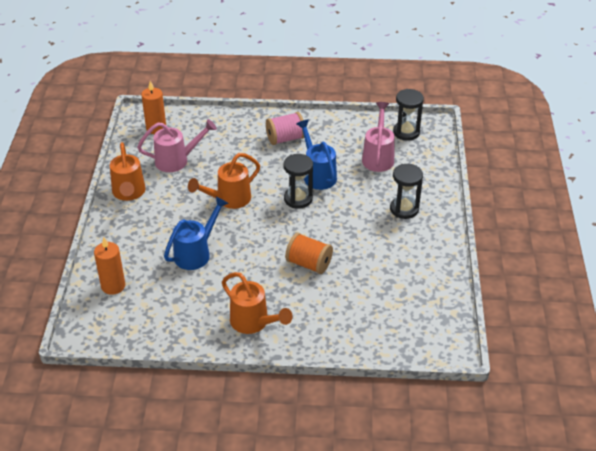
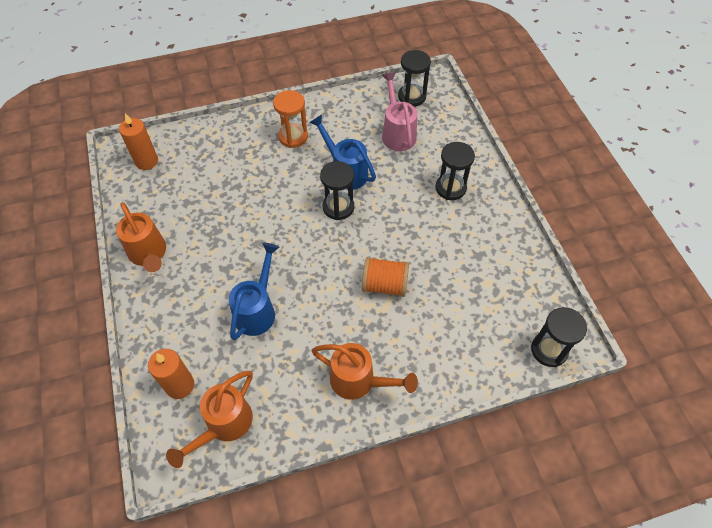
camera: 20 degrees left, 15 degrees up
(176, 160) = (186, 196): pink watering can -> none
(229, 199) = (265, 229): orange watering can -> orange watering can (224, 425)
(285, 139) = (293, 137): pink spool -> orange hourglass
(426, 347) = (549, 350): none -> black hourglass

